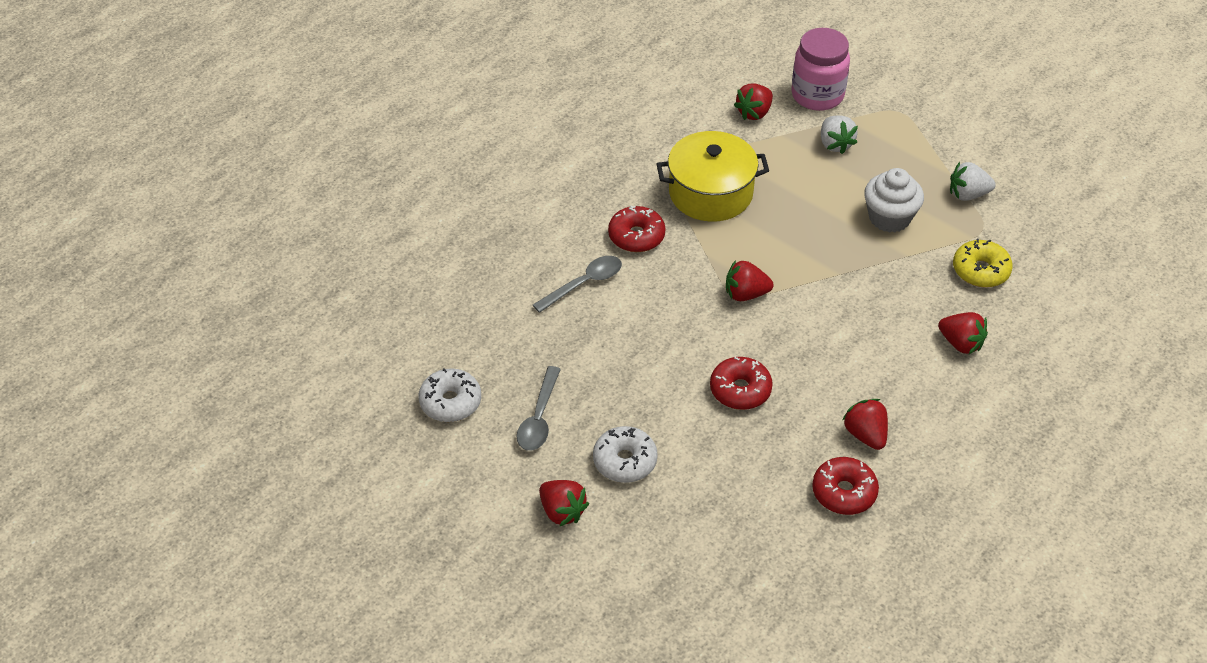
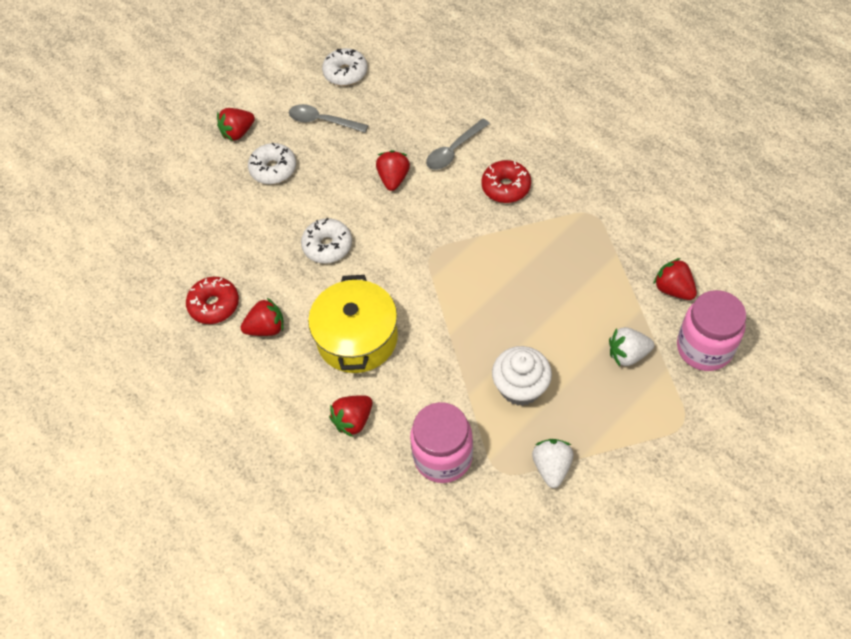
camera: 100 degrees right, 10 degrees up
(584, 283) = (454, 150): grey spoon -> grey spoon turned 75 degrees clockwise
(710, 193) = (558, 244): yellow pot -> yellow pot (357, 338)
(740, 390) = (327, 246): red donut -> white donut
(745, 294) = (431, 259): red strawberry -> red strawberry (393, 179)
(980, 271) = (443, 457): yellow donut -> pink jar

